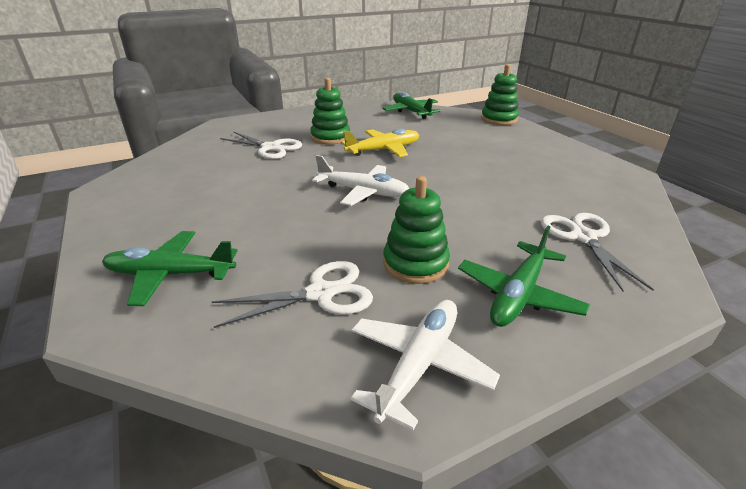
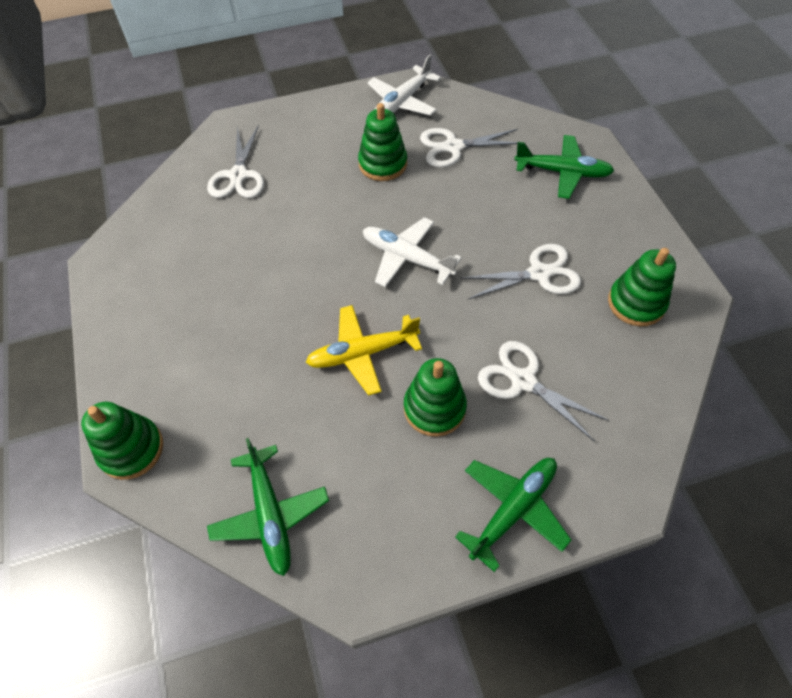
camera: 170 degrees left, 25 degrees up
(161, 182) = (636, 303): none -> green stacking toy
(239, 192) = (539, 273): none -> white scissors
(518, 294) = (324, 134): green plane -> green plane (513, 510)

